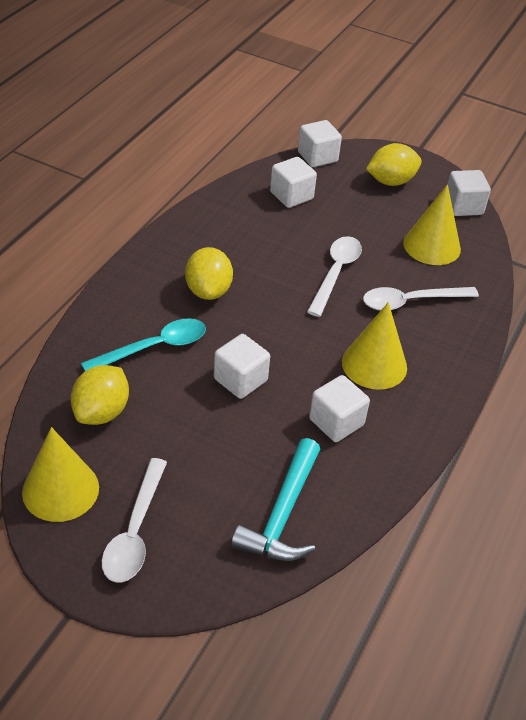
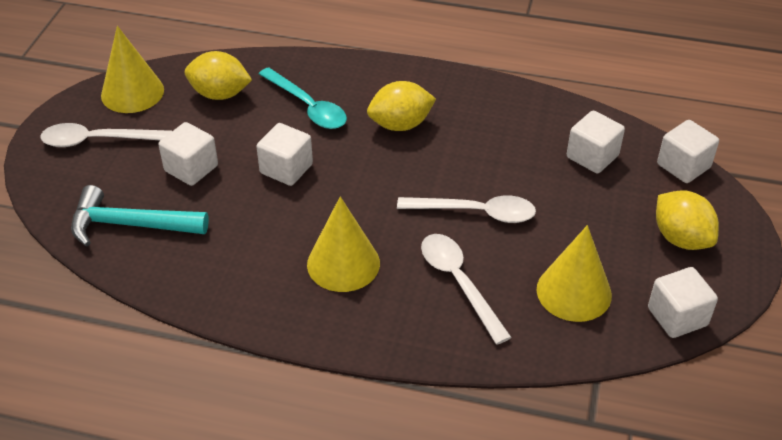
camera: 80 degrees right, 0 degrees up
(336, 422) = (252, 245): white cube -> white cube (191, 168)

